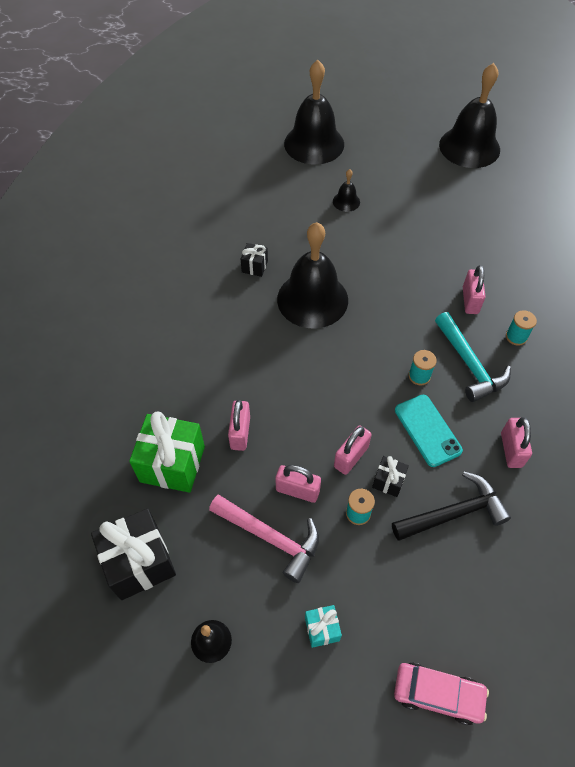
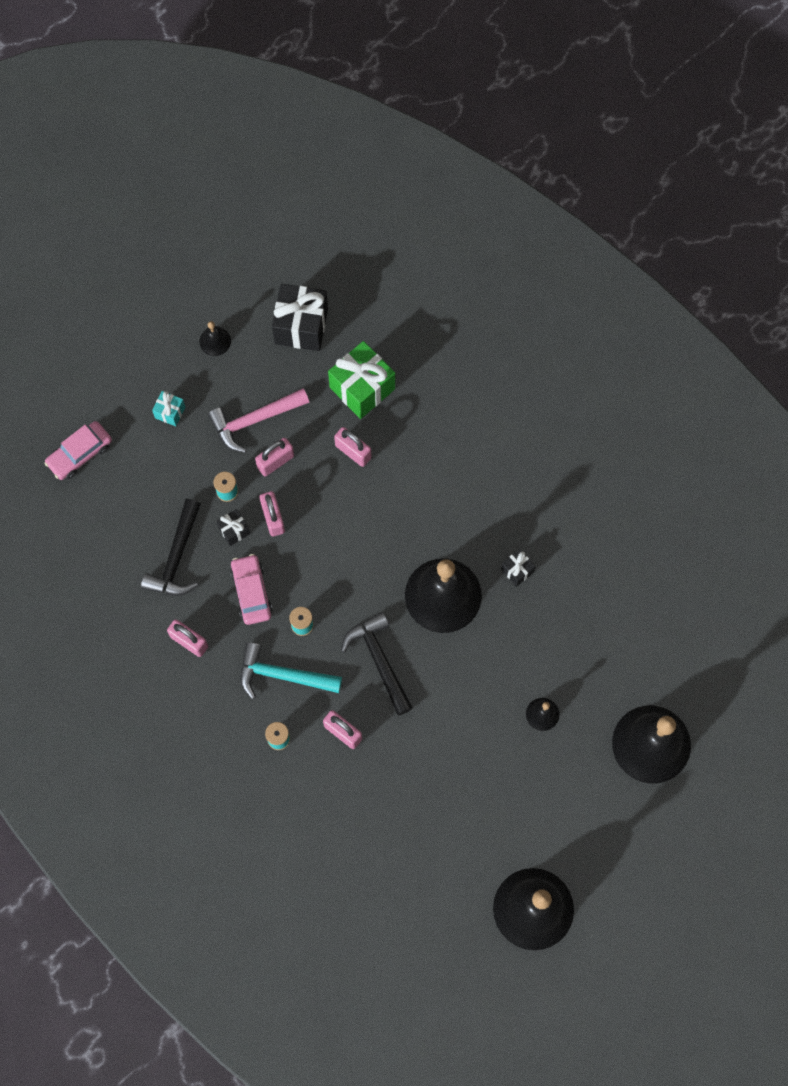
camera: 125 degrees right, 15 degrees up
(397, 309) = (379, 660): none -> black hammer
(427, 430) = (251, 592): turquoise phone -> pink car

